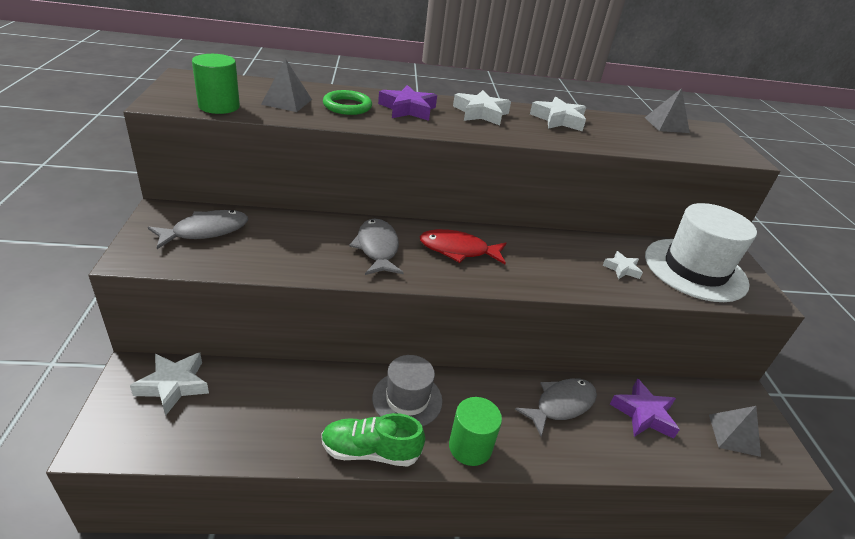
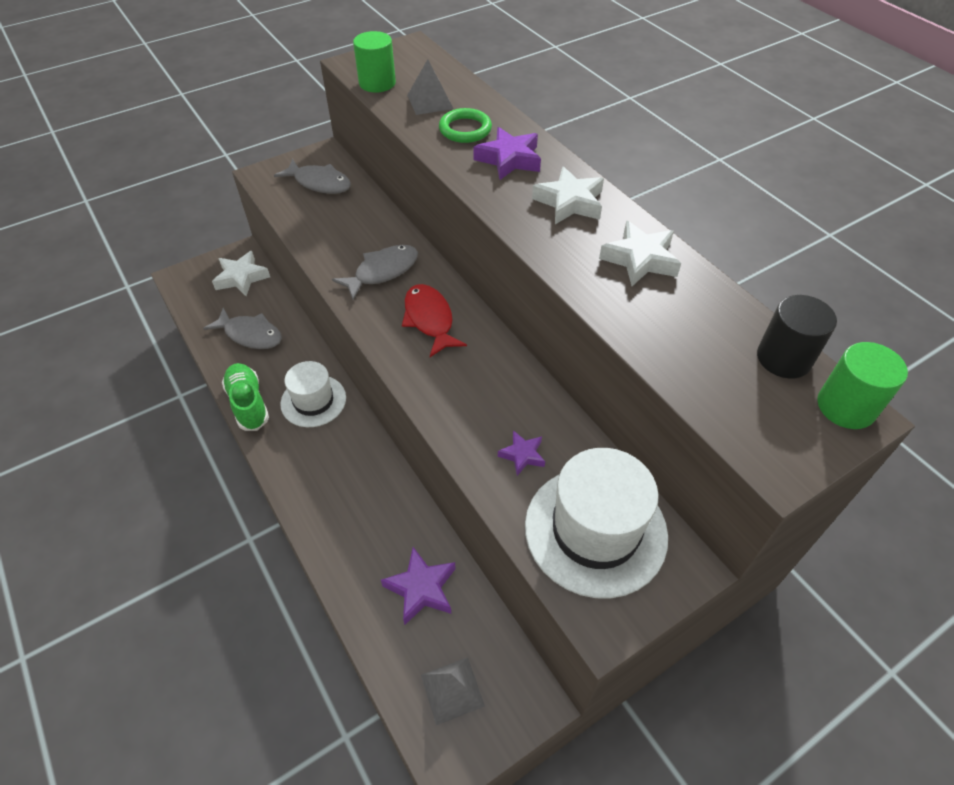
camera: 65 degrees right, 15 degrees up
(407, 399) = (313, 401): grey hat -> white hat
(470, 447) = (290, 462): green cylinder -> green cylinder (846, 406)
(561, 405) = (383, 511): grey fish -> grey fish (250, 334)
(622, 269) = (522, 455): white star -> purple star
(666, 125) = (784, 358): grey pyramid -> black cylinder

